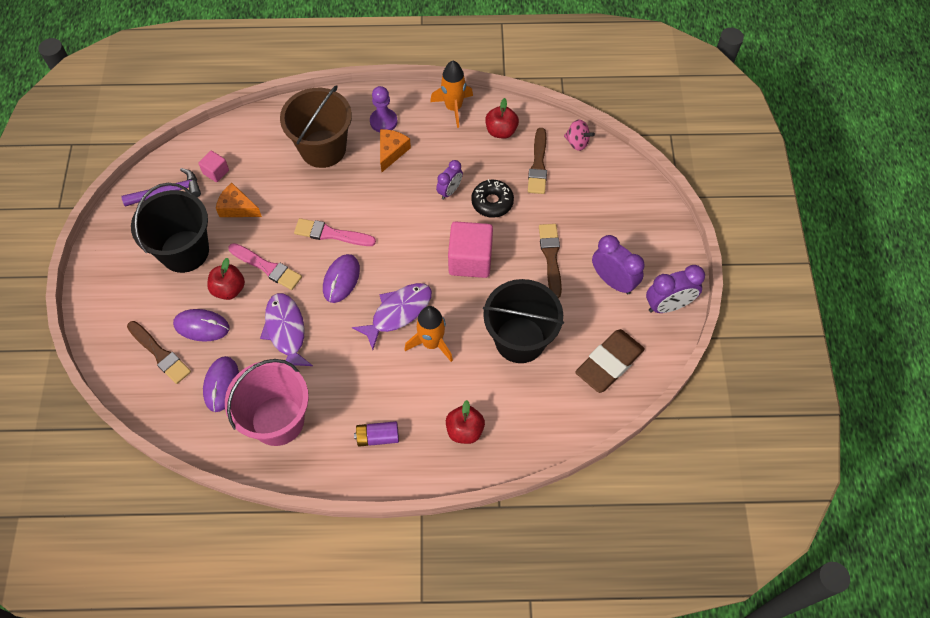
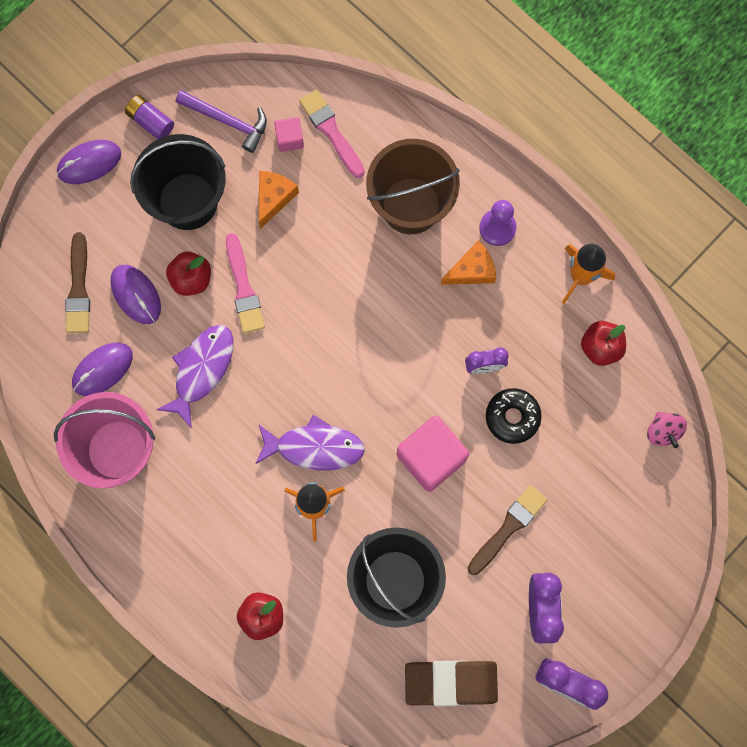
camera: 45 degrees right, 15 degrees up
(237, 208) = (274, 198): orange cheese -> orange cheese turned 45 degrees clockwise
(331, 234) = (332, 307): pink brush -> pink brush (331, 131)
(341, 279) = (297, 364): purple mouse -> purple mouse (89, 163)
(377, 437) = (184, 548): purple battery -> purple battery (151, 121)
(538, 165) = (598, 419): brown brush -> none

